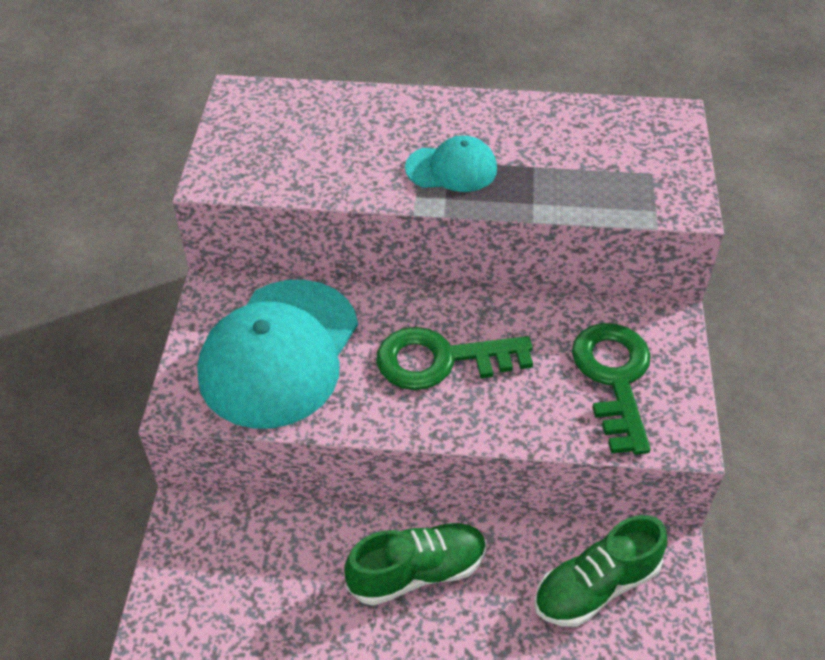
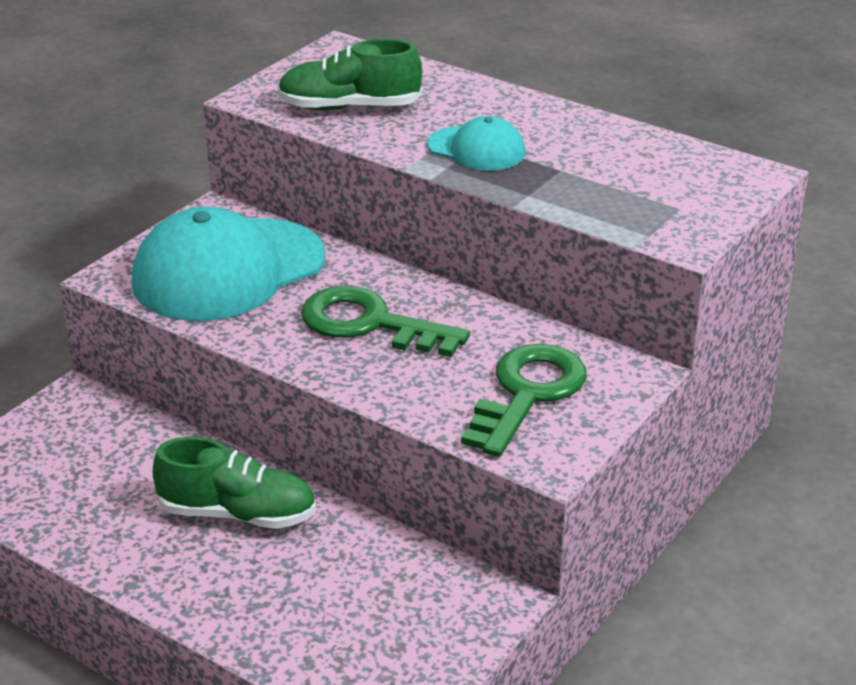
camera: 30 degrees right, 15 degrees down
(596, 586) = (398, 594): green shoe -> green shoe (349, 107)

